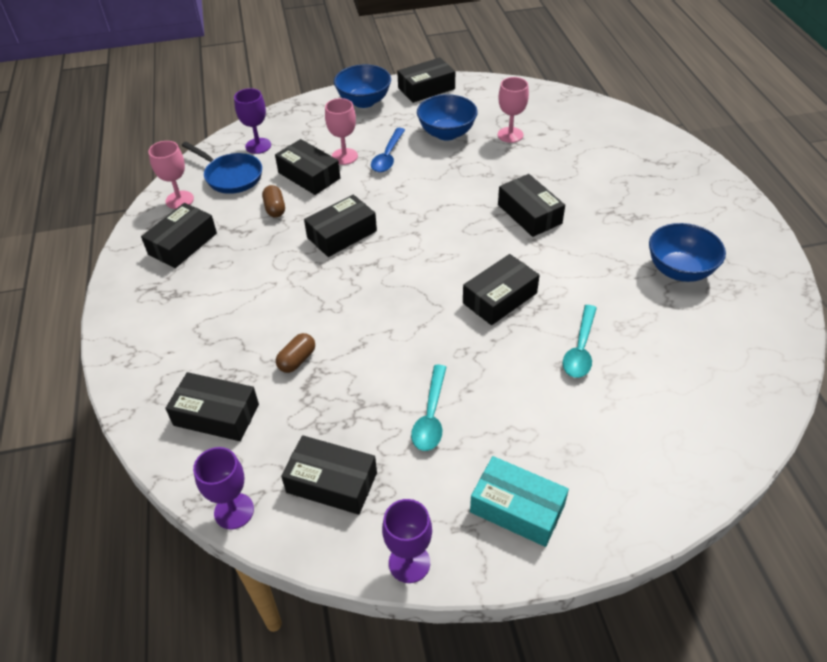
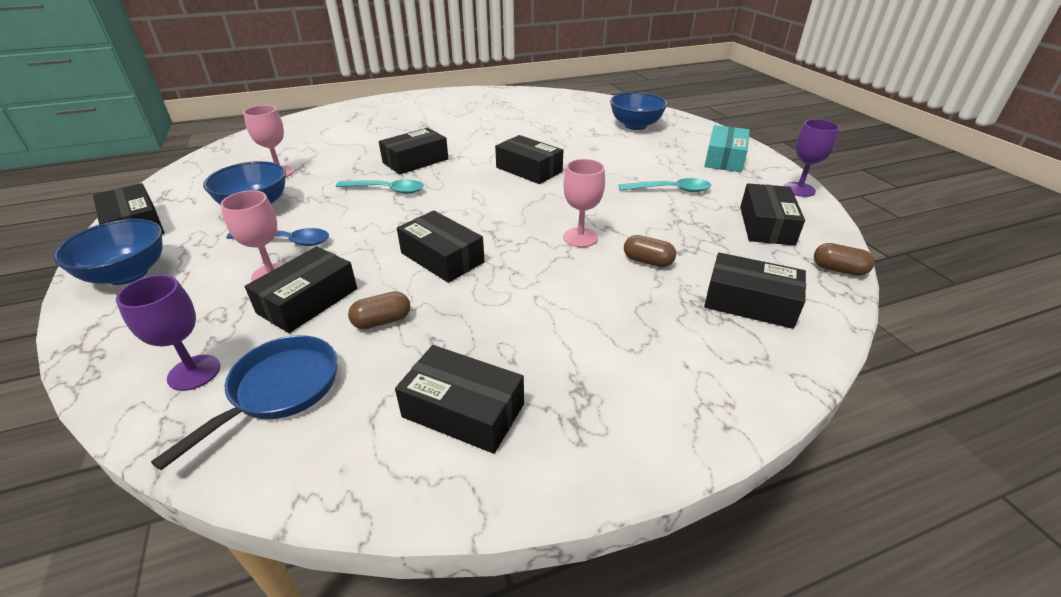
camera: 100 degrees left, 10 degrees down
(179, 200) = (335, 450): pink goblet -> pink goblet (580, 237)
(216, 415) = (750, 302): black box -> black box turned 75 degrees counterclockwise
(234, 511) = (838, 270): purple goblet -> brown capsule
(580, 349) = (575, 142): turquoise spoon -> turquoise spoon (387, 190)
(679, 270) = (485, 114): blue bowl -> blue bowl (635, 125)

